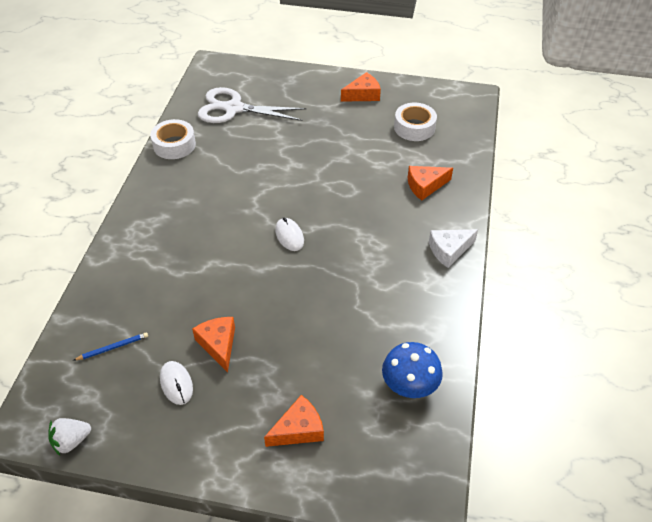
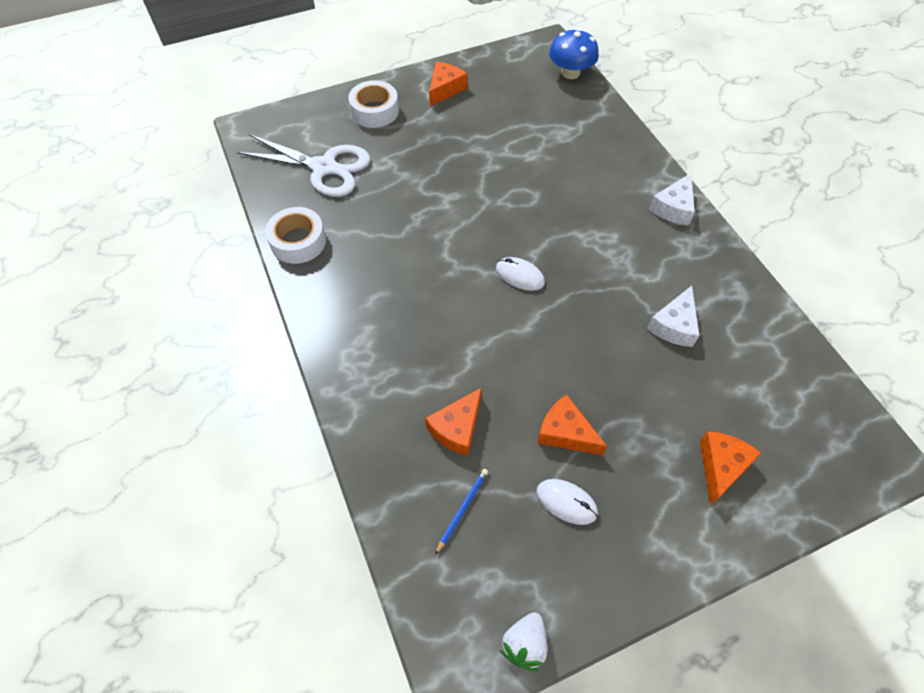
camera: 35 degrees left, 10 degrees up
(233, 109) = (324, 167): white scissors -> white scissors turned 135 degrees counterclockwise
(363, 325) = (674, 325): none -> white cheese
(409, 385) = (766, 357): blue mushroom -> blue mushroom (570, 73)
(414, 127) = (526, 100): white tape -> white tape (375, 111)
(425, 186) = (593, 155): orange cheese -> orange cheese (457, 428)

